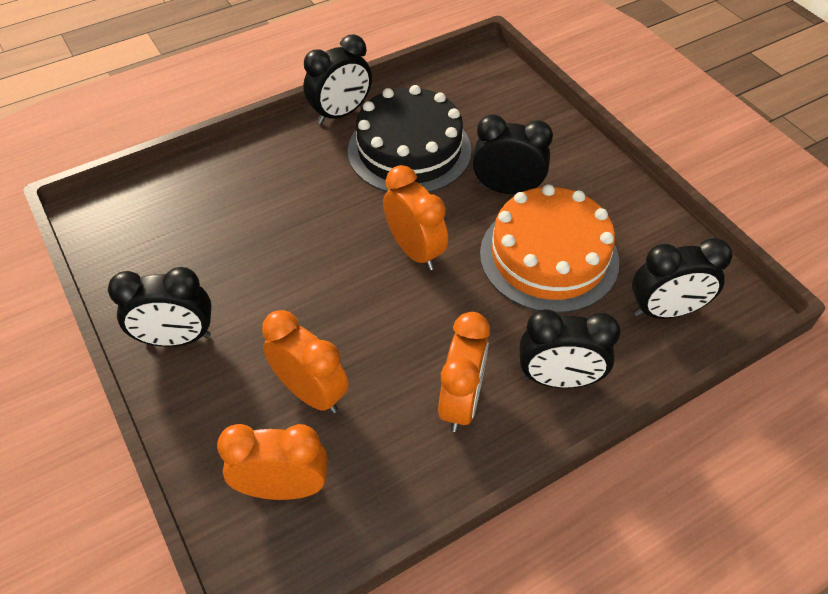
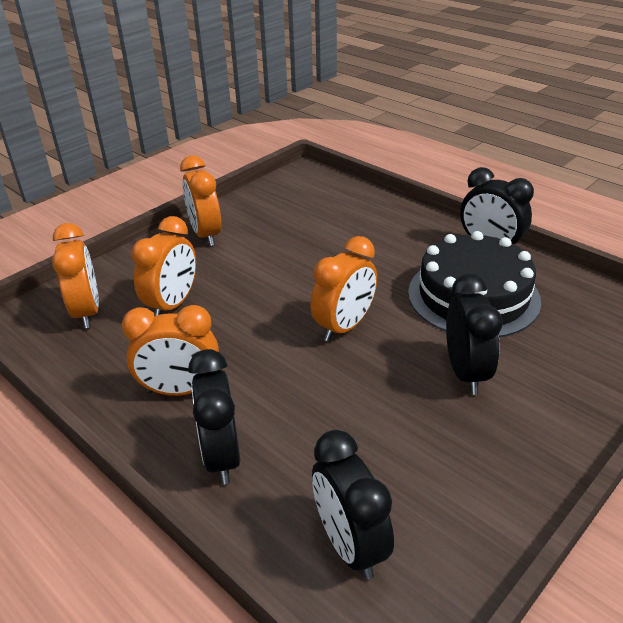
camera: 75 degrees right, 15 degrees down
(177, 338) = (206, 235): black clock -> orange clock
(549, 257) = (384, 423): orange cake -> none

